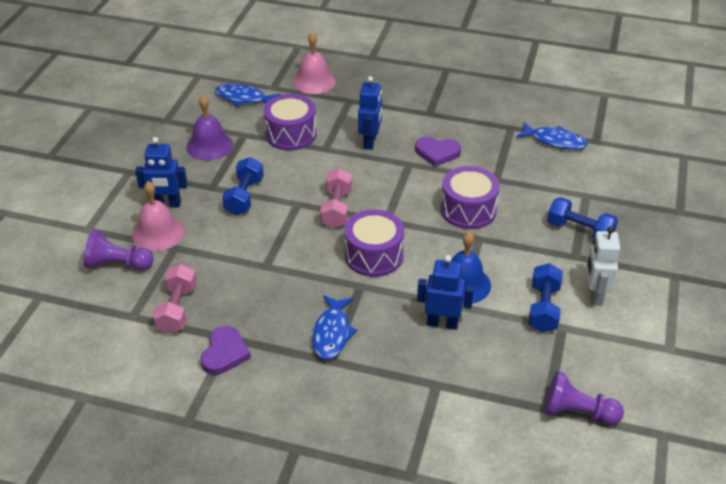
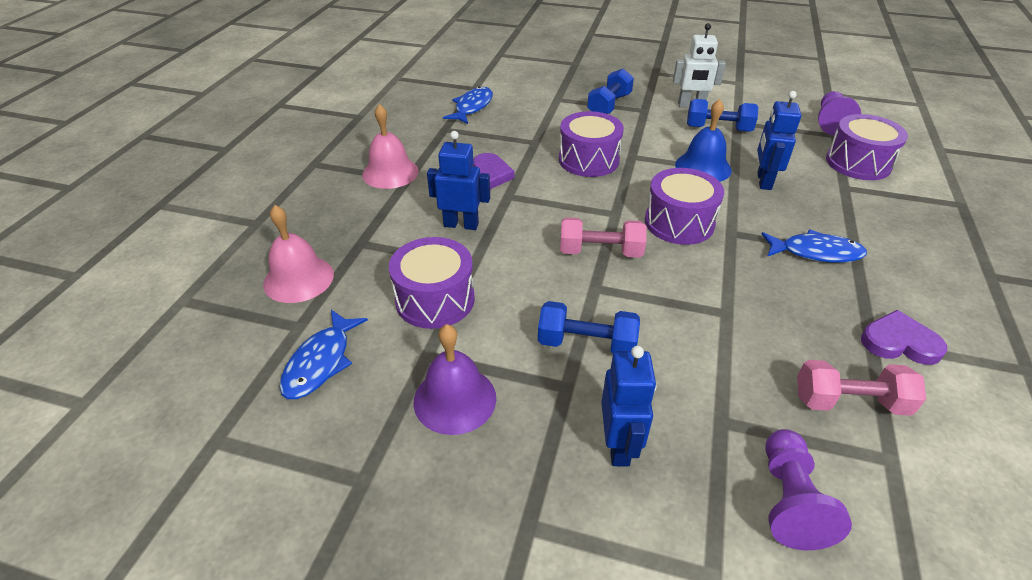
camera: 90 degrees left, 0 degrees up
(158, 233) = (694, 449): pink bell -> pink bell (390, 172)
(485, 410) = (858, 163): none -> purple drum

